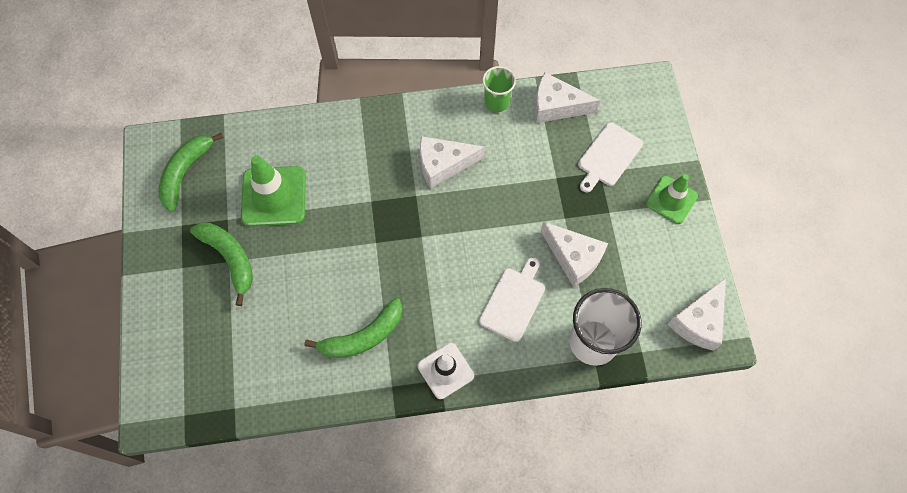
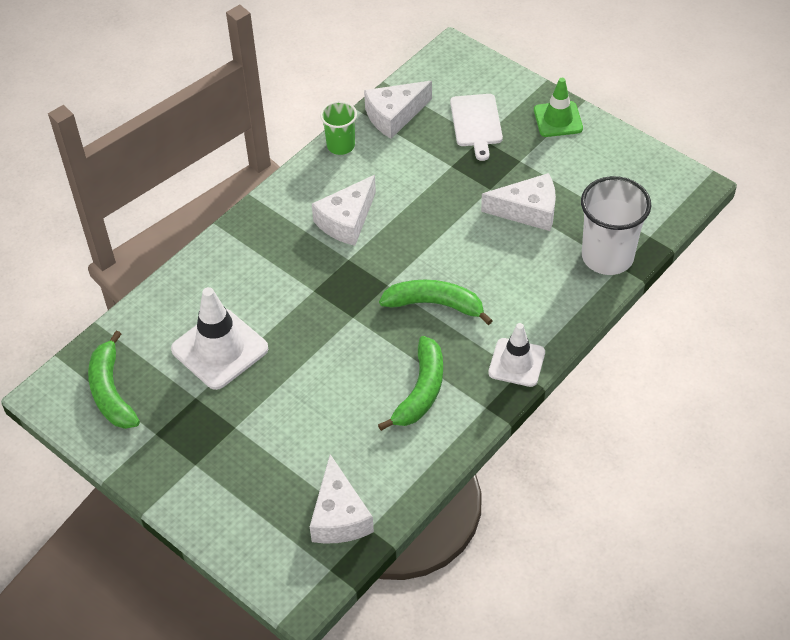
camera: 40 degrees left, 15 degrees down
(230, 259) = (234, 424): green banana -> green banana (435, 304)
(274, 196) = (220, 349): green traffic cone -> white traffic cone
(513, 301) = (515, 275): white cutting board -> none
(698, 321) = (667, 185): white cheese -> white cheese (339, 516)

